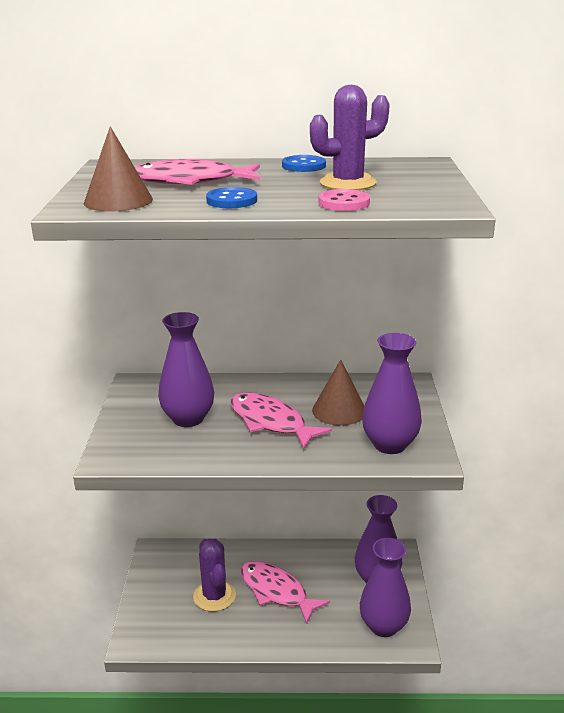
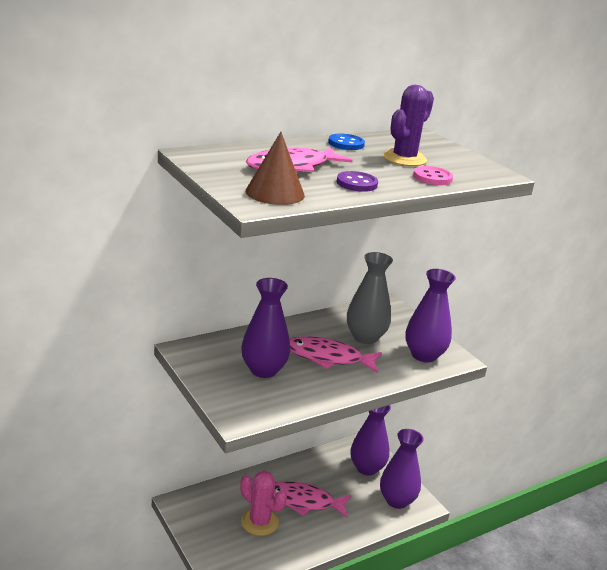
camera: 35 degrees left, 0 degrees up
(214, 596) = (259, 522): purple cactus -> pink cactus
(231, 200) = (357, 183): blue button -> purple button
(339, 410) = (365, 337): brown cone -> grey vase

